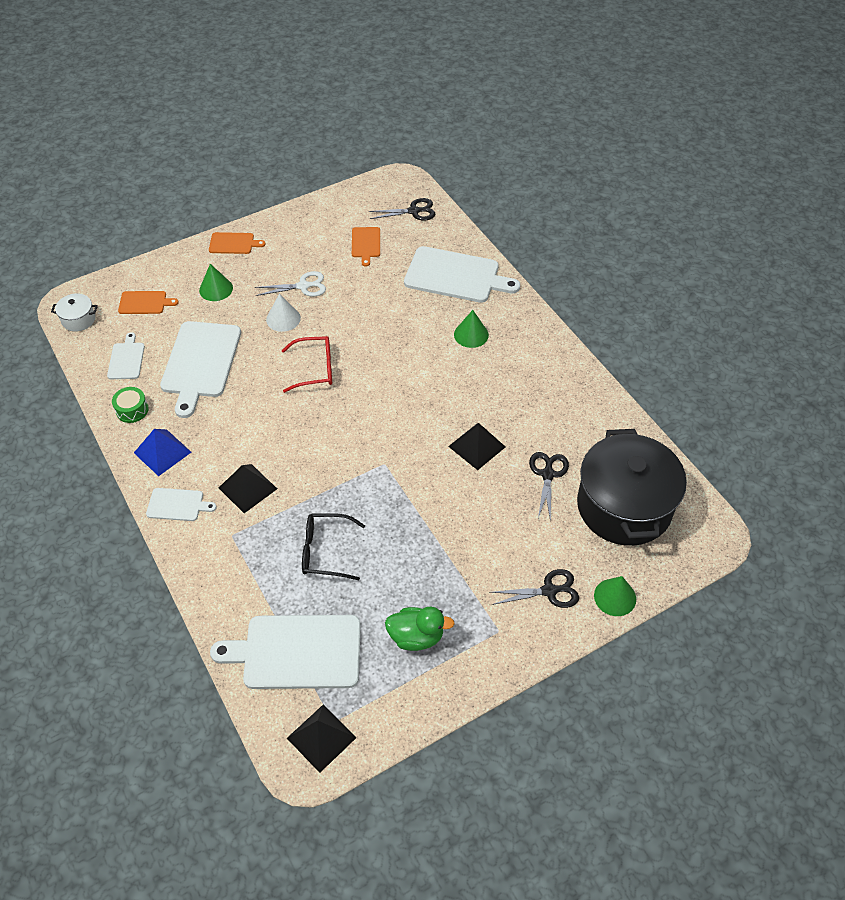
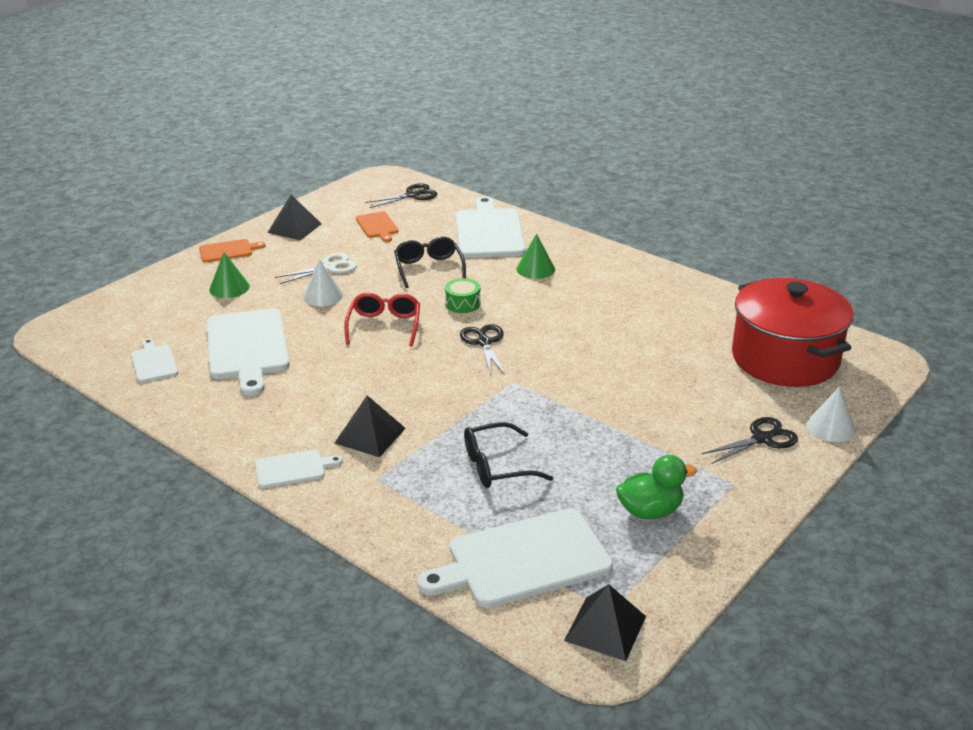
camera: 20 degrees left, 20 degrees down
(78, 319) = (73, 342): white pot -> none
(132, 410) = (186, 402): green drum -> green drum (462, 303)
(145, 303) = (149, 314): orange cutting board -> none
(162, 452) = (246, 428): blue pyramid -> none
(314, 369) = (384, 326): red glasses -> red glasses turned 60 degrees counterclockwise
(382, 309) = (429, 269): none -> black glasses
(456, 276) = (489, 231): white cutting board -> white cutting board turned 90 degrees counterclockwise
(477, 446) = (603, 347): black pyramid -> black pyramid (294, 228)
(548, 474) = (691, 352): black scissors -> black scissors (484, 342)
(615, 597) = (831, 427): green cone -> white cone
(624, 506) = (785, 359): black pot -> red pot

